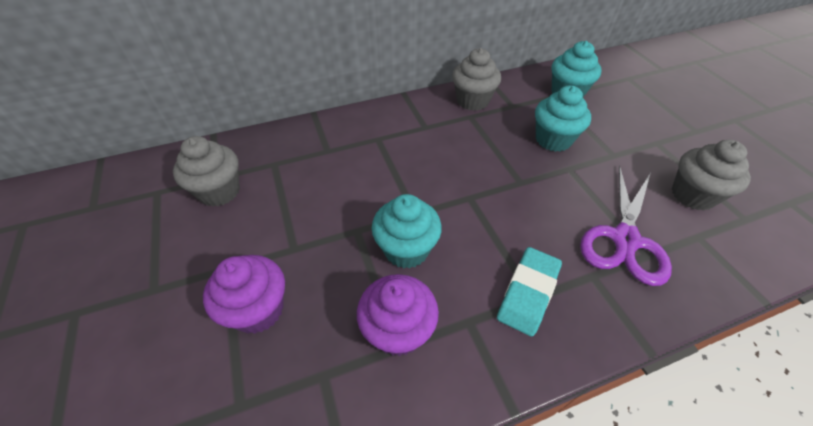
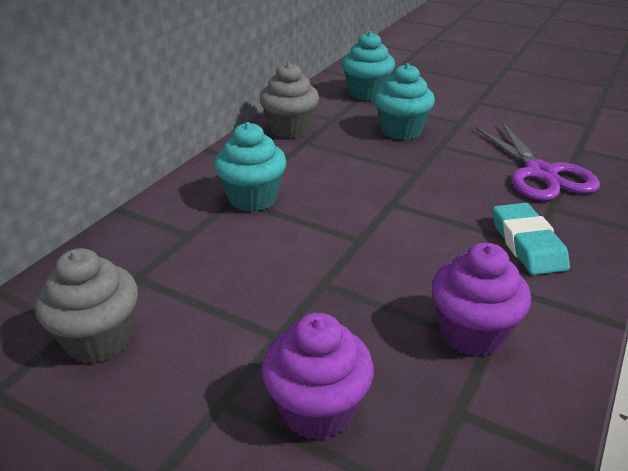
camera: 40 degrees left, 15 degrees down
(406, 249) = (392, 271): turquoise cupcake -> turquoise cupcake (252, 198)
(692, 195) = (543, 125): grey cupcake -> none

